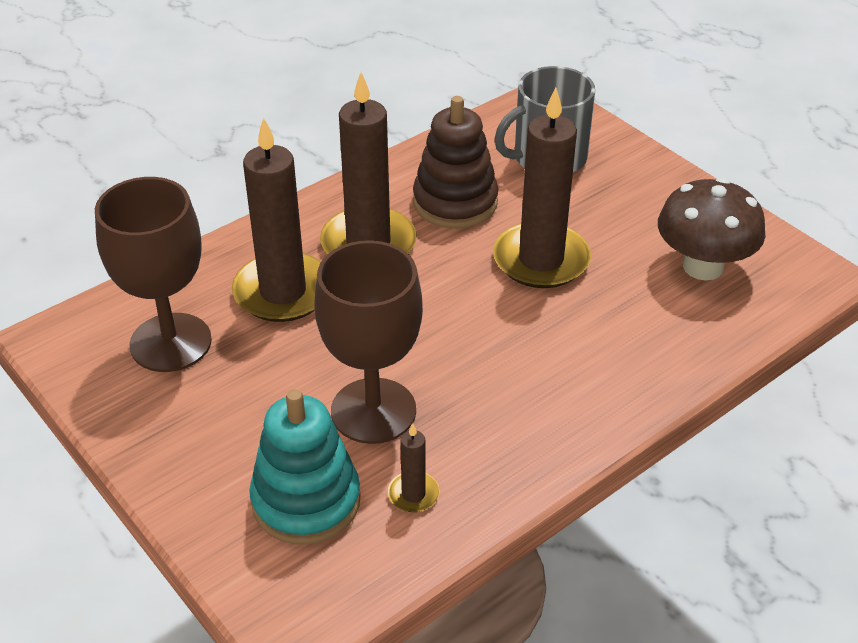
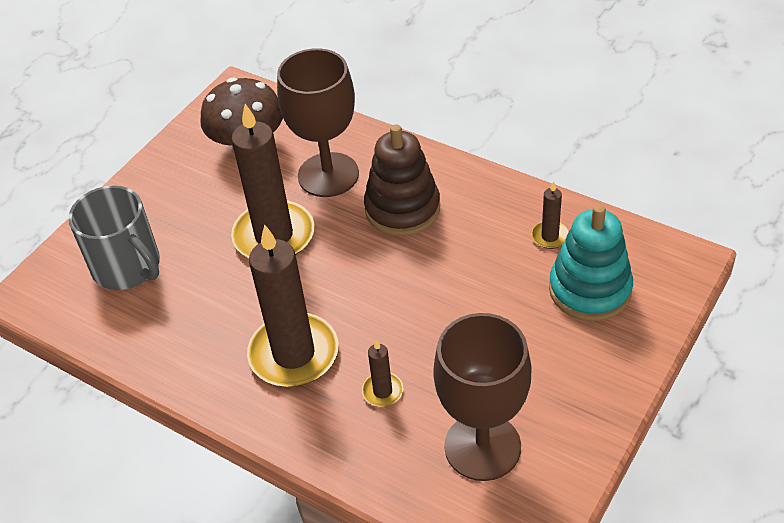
camera: 105 degrees left, 5 degrees up
(283, 292) = (382, 391): brown candle -> brown candle, size x0.44
(373, 411) = (487, 282): brown goblet -> brown goblet (328, 175)
(455, 202) = (214, 312): brown stacking toy -> brown stacking toy (402, 209)

